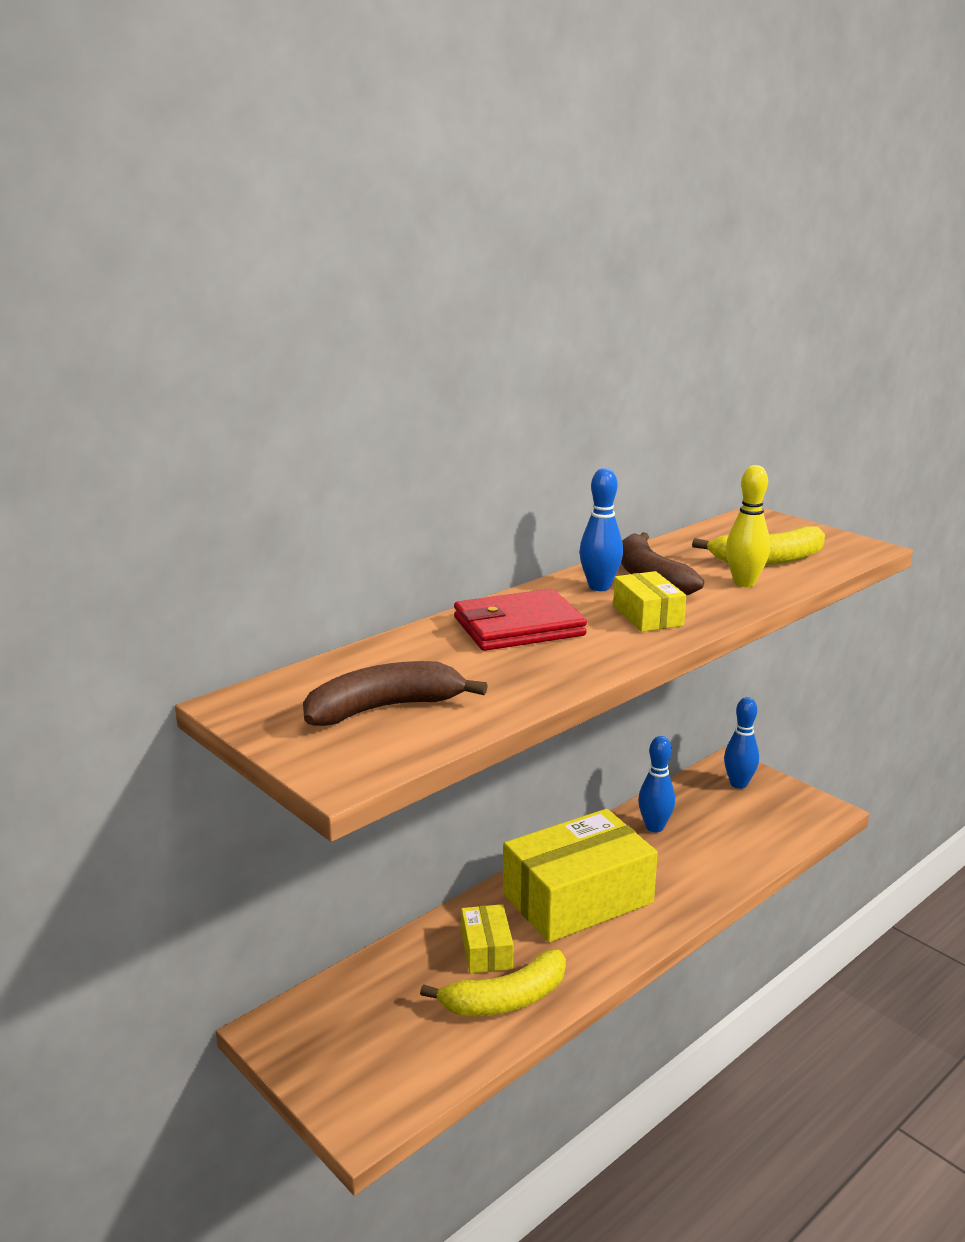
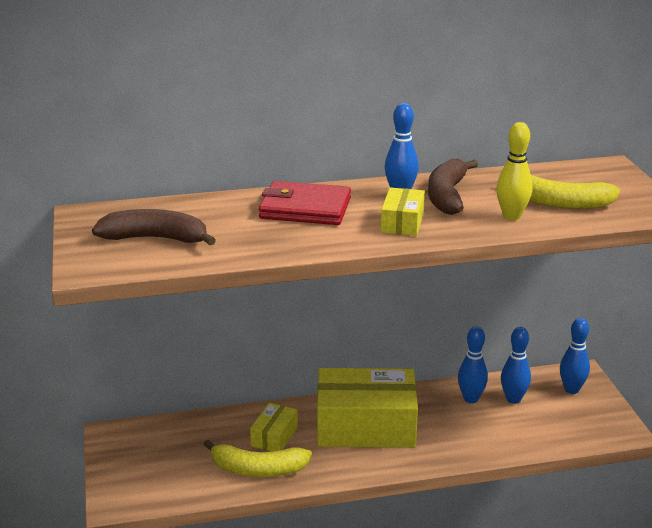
camera: 30 degrees right, 5 degrees up
(695, 813) = (513, 399): none -> blue bowling pin

